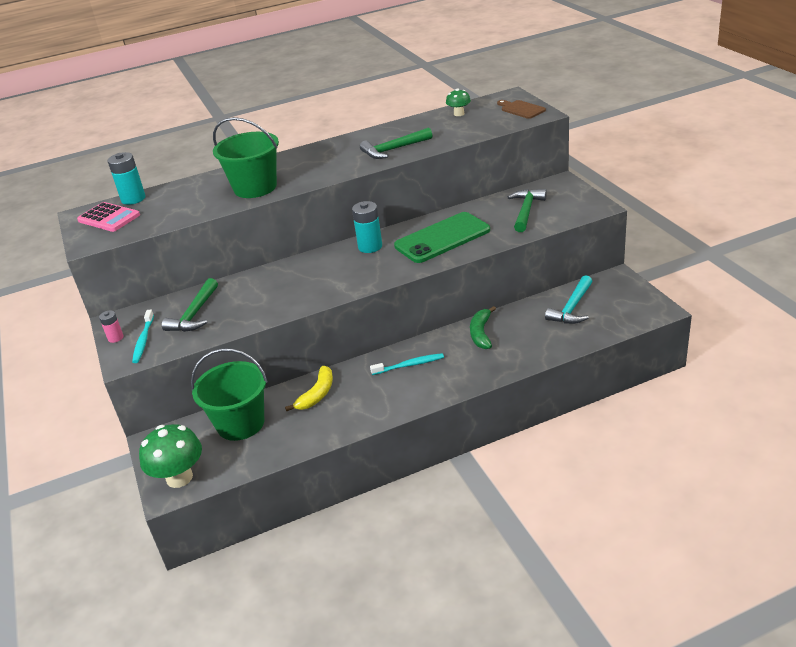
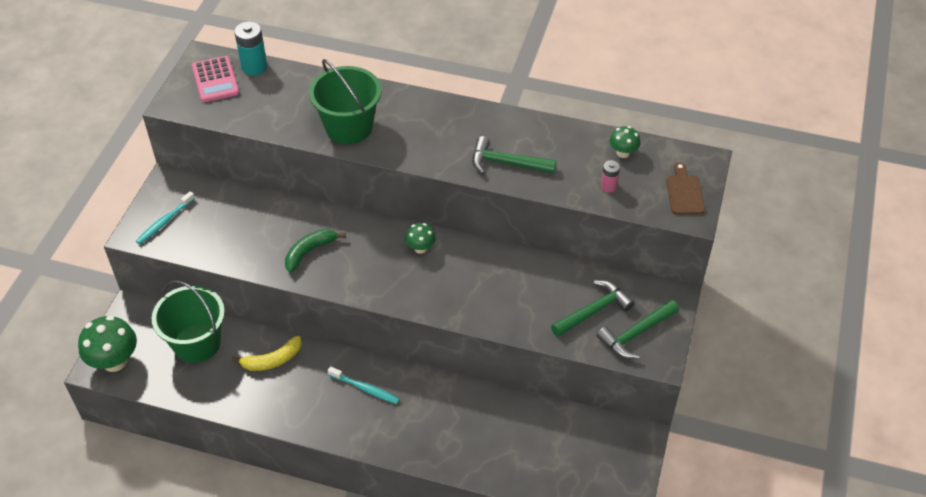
camera: 35 degrees right, 15 degrees up
(115, 338) = (151, 202): pink battery -> pink battery (608, 186)
(194, 314) = (222, 221): green hammer -> green hammer (636, 334)
(370, 247) = (420, 248): turquoise battery -> green mushroom
(442, 238) = (486, 287): green phone -> none
(481, 333) = (455, 402): green banana -> green banana (310, 251)
(572, 308) = (558, 439): turquoise hammer -> none

